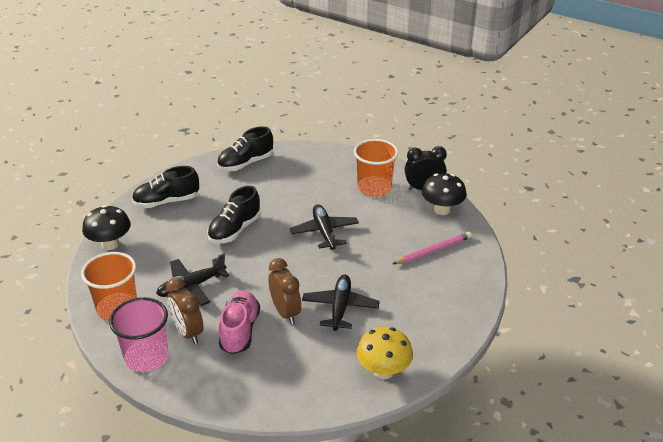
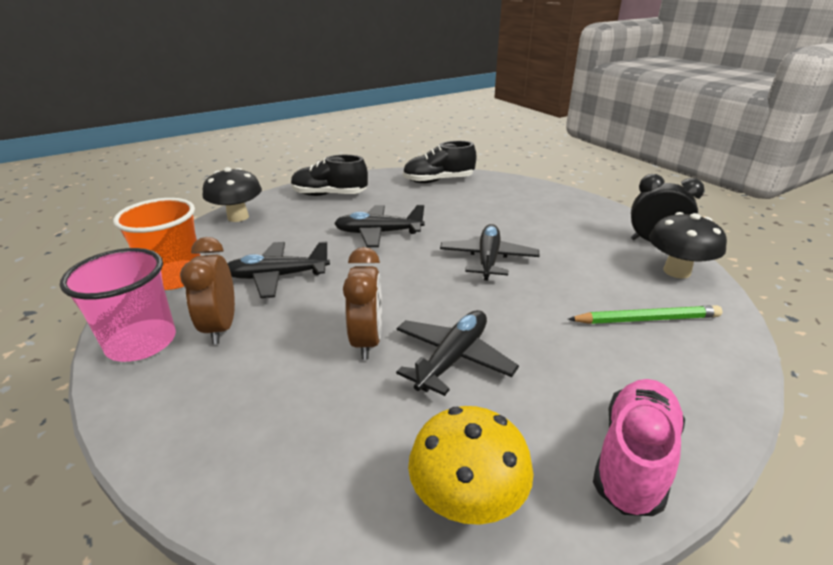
camera: 25 degrees right, 5 degrees down
(234, 230) = (378, 233): black shoe -> black plane
(240, 331) = (286, 346): pink shoe -> pink shoe (633, 458)
(374, 188) = (582, 228): orange cup -> none
(434, 250) = (647, 319): pink pencil -> green pencil

